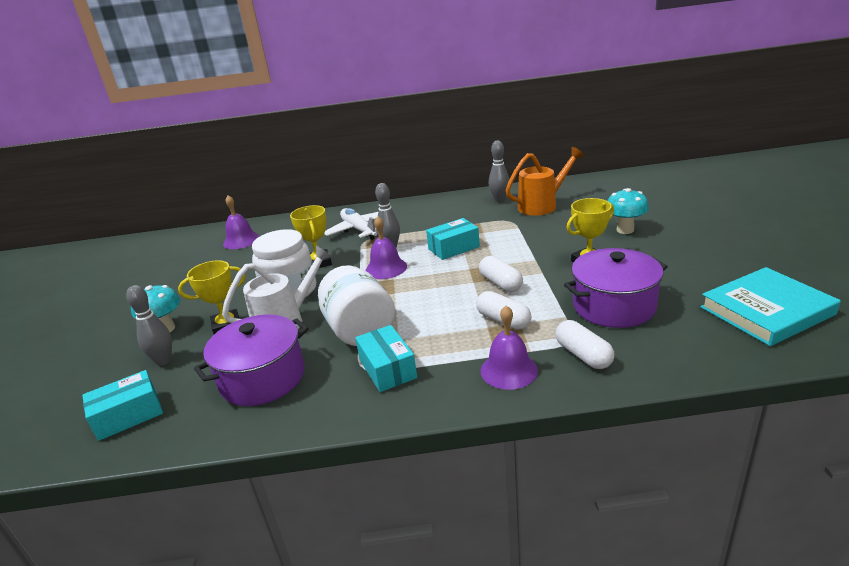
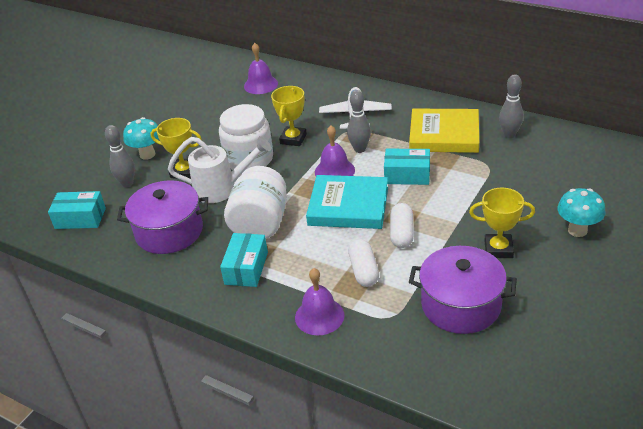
camera: 35 degrees right, 10 degrees up
(450, 216) = (444, 135): none -> yellow book
(542, 205) = (539, 161): orange watering can -> none
(583, 355) = (383, 334): white capsule -> none
(766, 311) = (578, 381): turquoise book -> turquoise book (348, 206)

